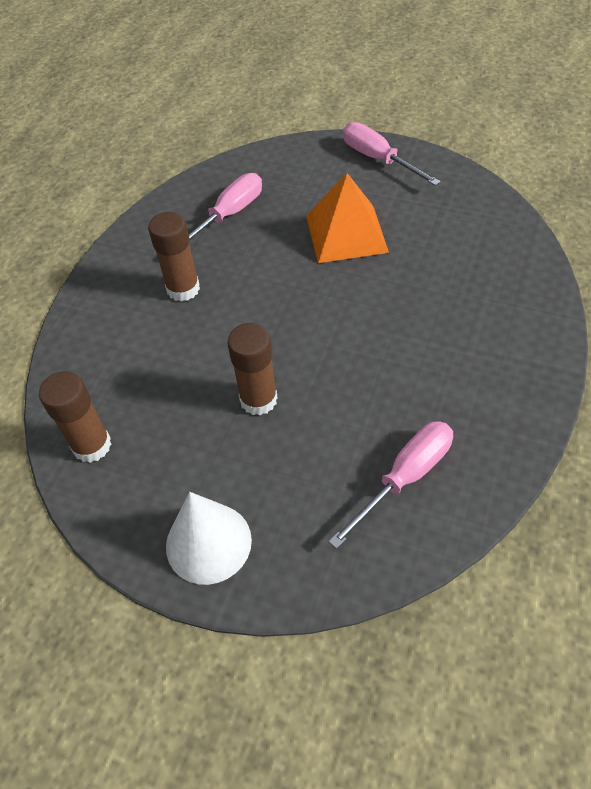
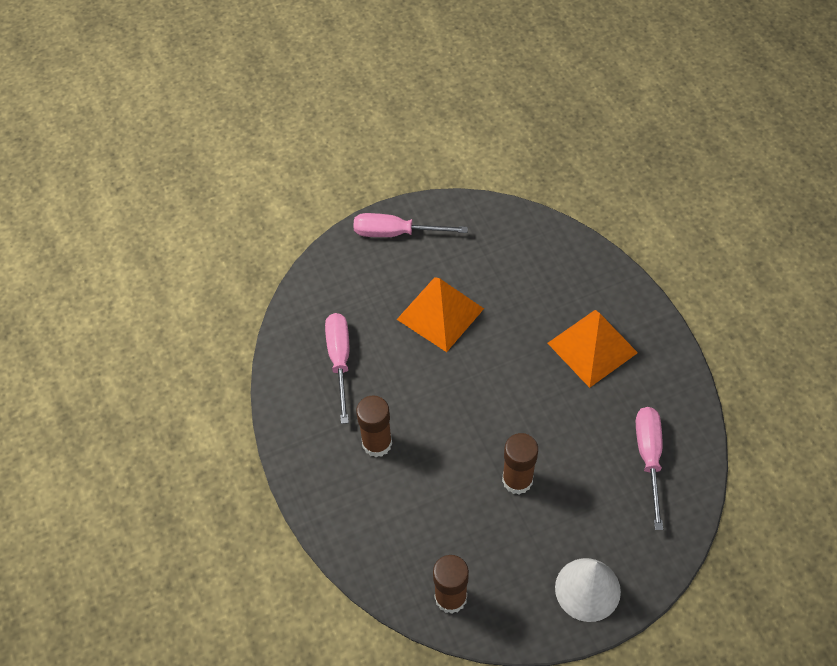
camera: 45 degrees left, 5 degrees up
(455, 345) = (592, 348): none -> orange pyramid

